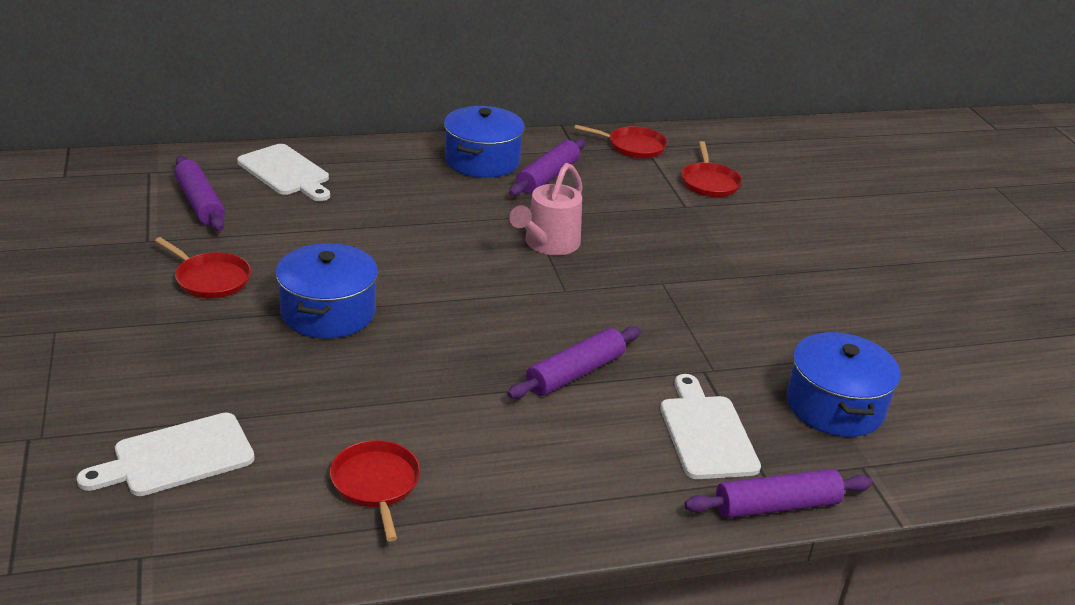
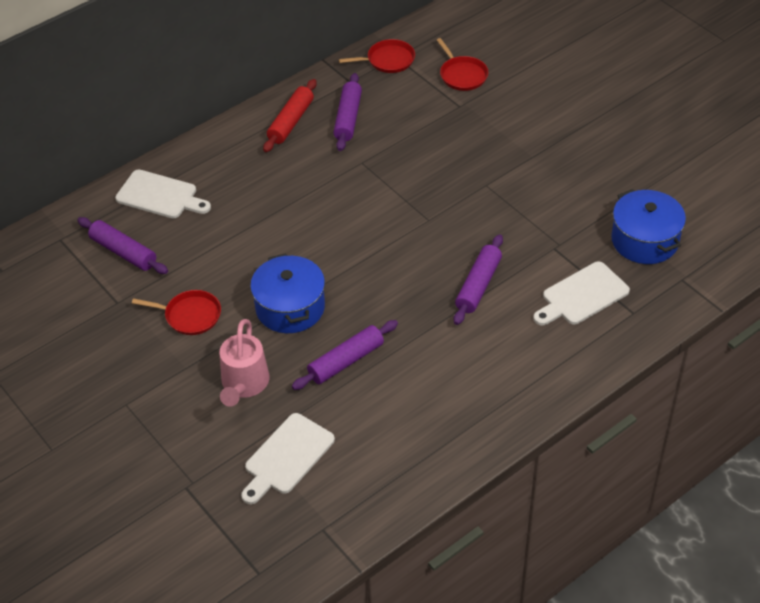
camera: 20 degrees left, 15 degrees up
(376, 484) = (417, 420): red pan -> none
(482, 160) = (291, 122): blue pot -> red rolling pin
(548, 244) = (391, 184): pink watering can -> pink watering can (244, 385)
(706, 433) = (582, 295): white cutting board -> white cutting board turned 90 degrees counterclockwise
(776, 505) = (649, 329): purple rolling pin -> purple rolling pin (346, 361)

